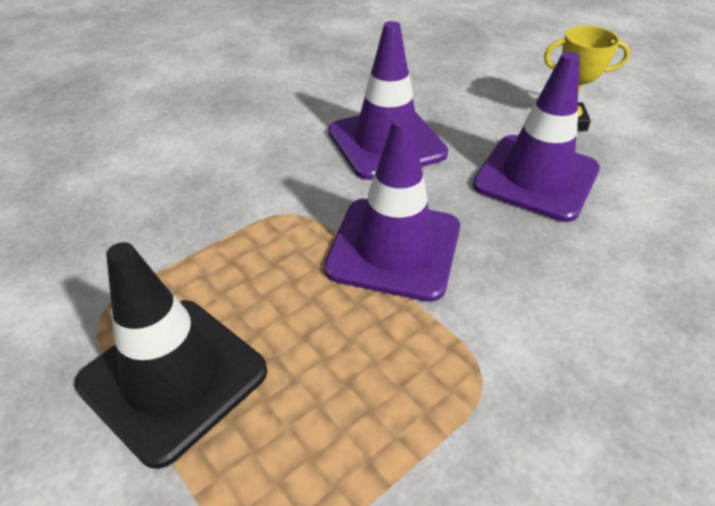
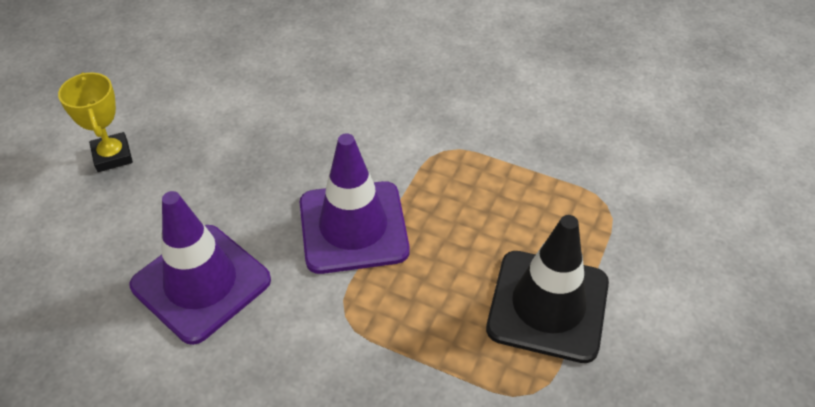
camera: 115 degrees left, 5 degrees up
(536, 177) = (217, 161): purple traffic cone -> none

